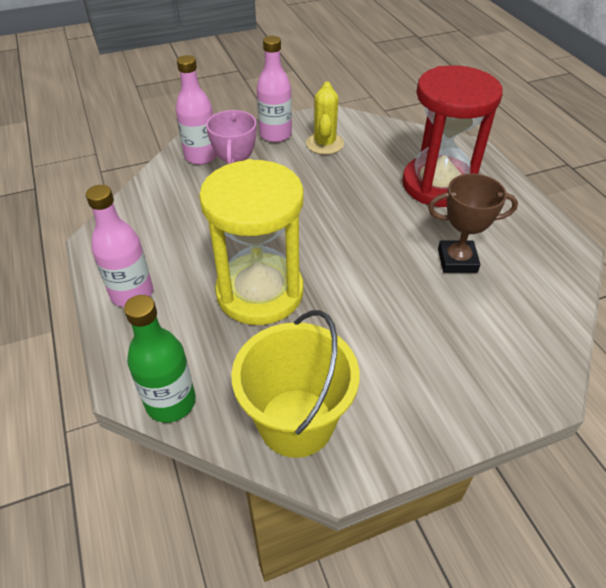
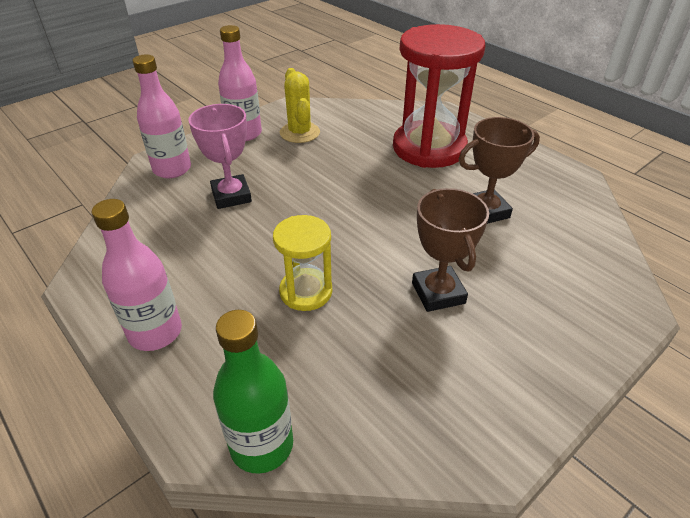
camera: 20 degrees left, 5 degrees down
(260, 292) = (306, 291): yellow hourglass -> yellow hourglass, size x0.53
(296, 422) = (417, 420): yellow bucket -> none
(370, 324) = (438, 293): none -> brown trophy

